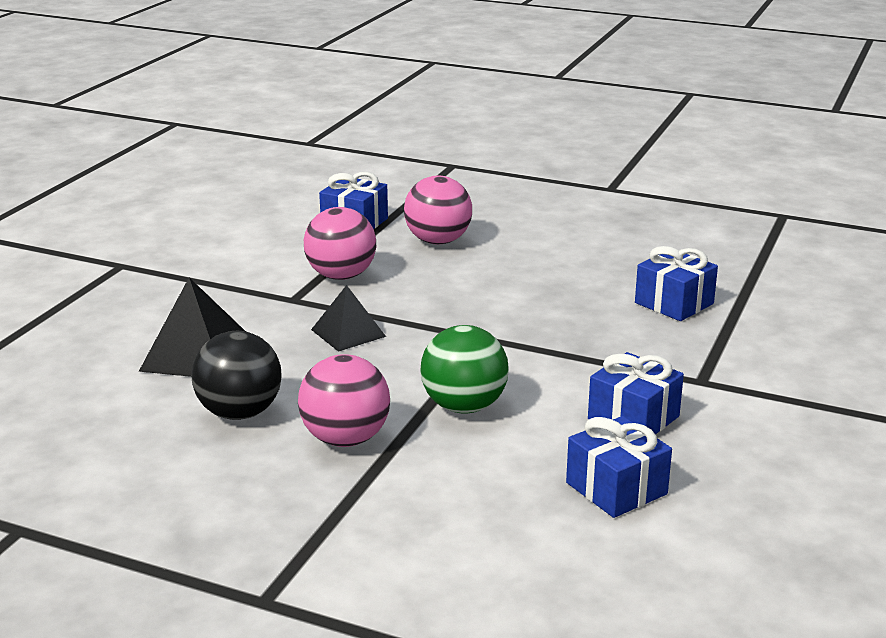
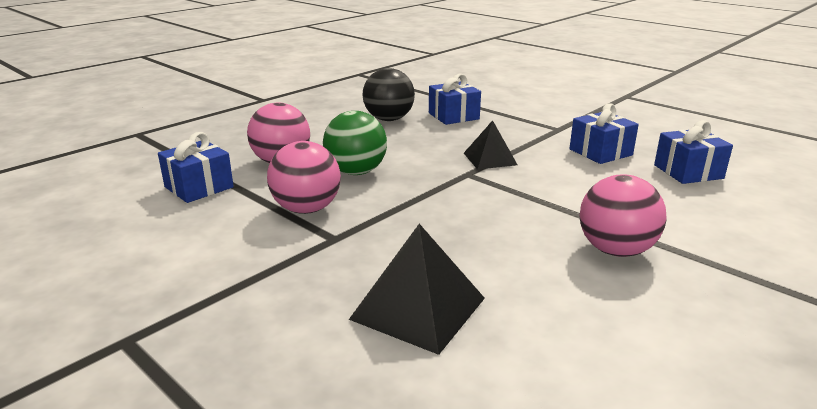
camera: 70 degrees left, 0 degrees up
(240, 413) = (557, 297): black ball -> black ball (389, 119)
(348, 333) = (424, 222): black pyramid -> black pyramid (490, 159)
(464, 406) = (572, 197): green ball -> green ball (356, 172)

